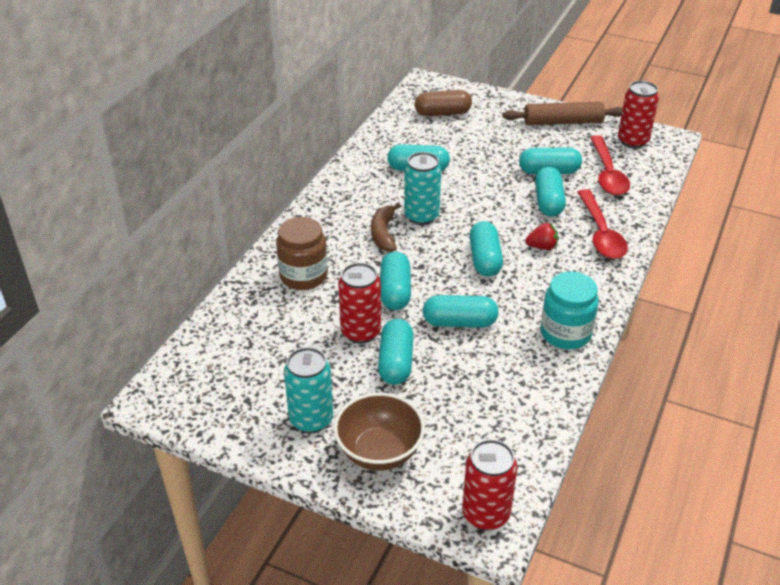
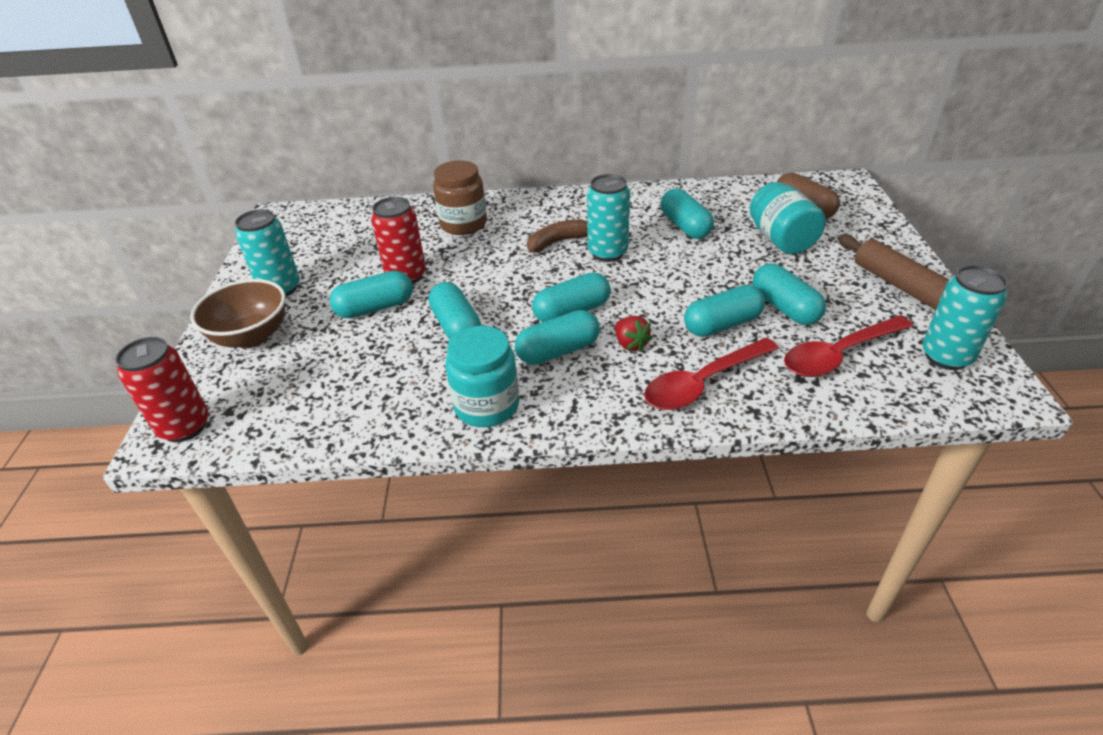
camera: 65 degrees right, 0 degrees up
(395, 291) = (477, 275): turquoise capsule -> turquoise capsule (558, 351)
(472, 138) = (781, 239): none -> turquoise jar
(632, 141) = (946, 356): red can -> turquoise can

